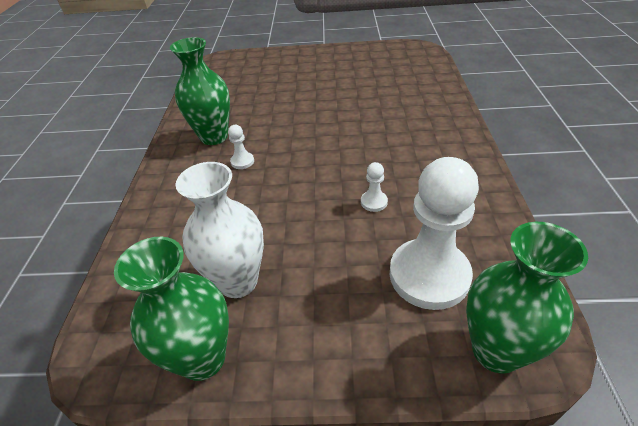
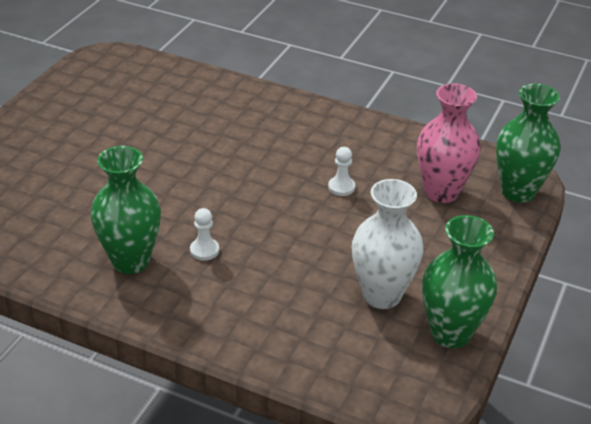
camera: 70 degrees left, 5 degrees down
(429, 275) = (441, 192): white pawn -> pink vase

